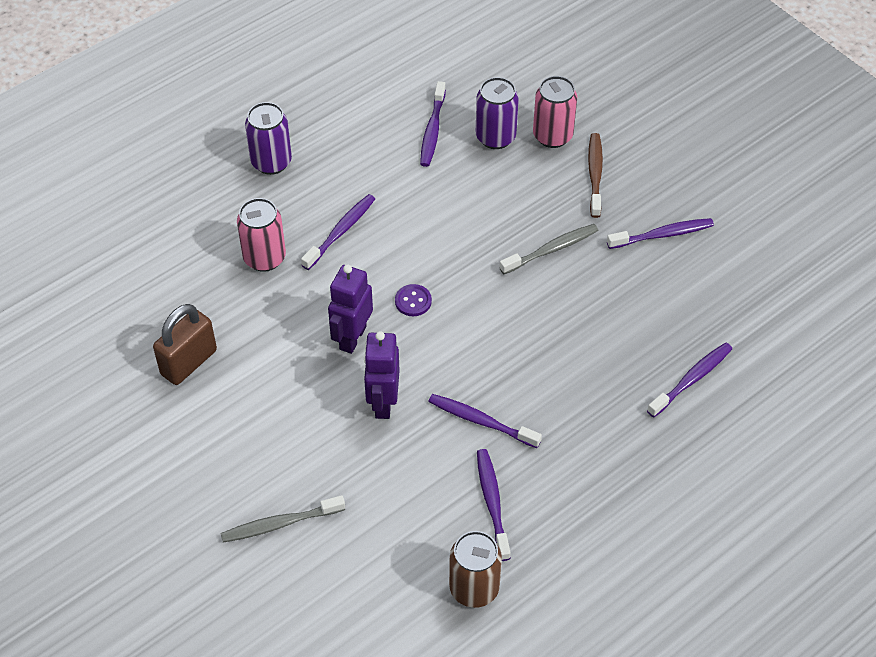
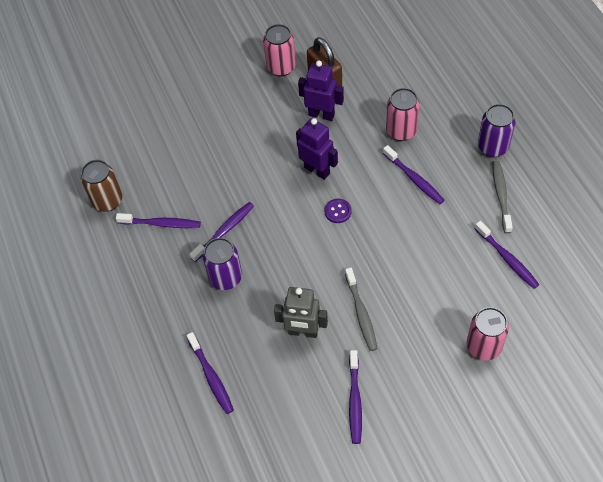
camera: 110 degrees right, 5 degrees up
(171, 424) = (281, 67): none -> pink can
(280, 524) = (191, 111): grey toothbrush -> grey toothbrush (501, 196)
(383, 403) = (258, 178): purple robot -> purple robot (321, 114)
(432, 130) = (507, 258): purple toothbrush -> purple toothbrush turned 150 degrees counterclockwise
(495, 137) = (490, 302): purple can -> purple can (226, 278)
(595, 175) = (432, 367): brown toothbrush -> none
(597, 301) = (303, 332): none -> grey robot

